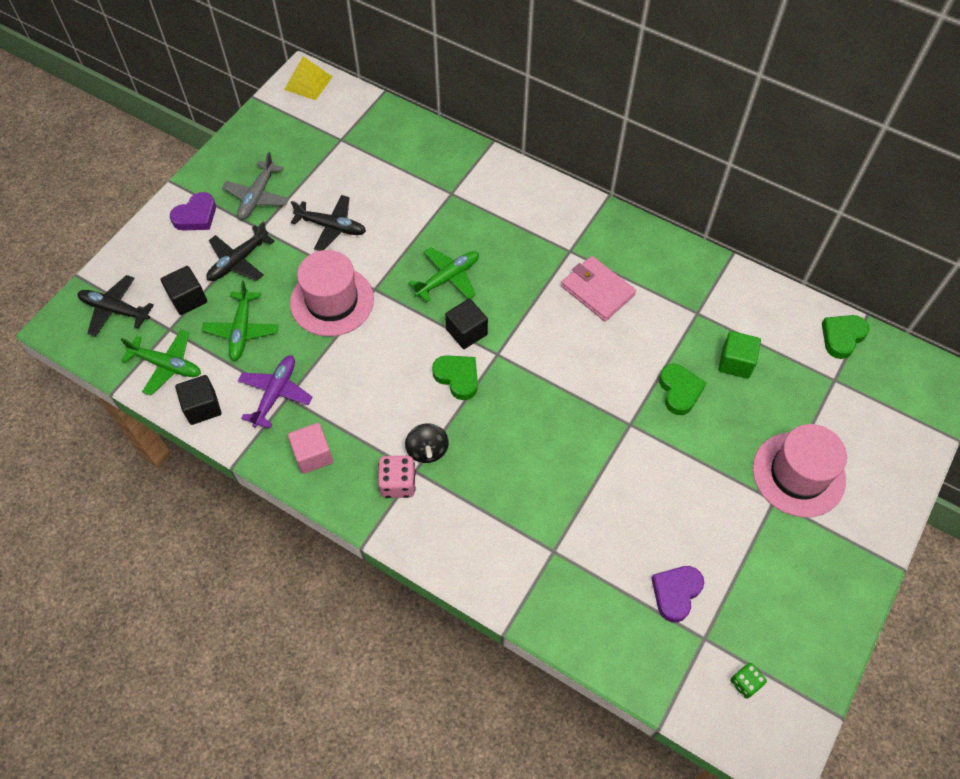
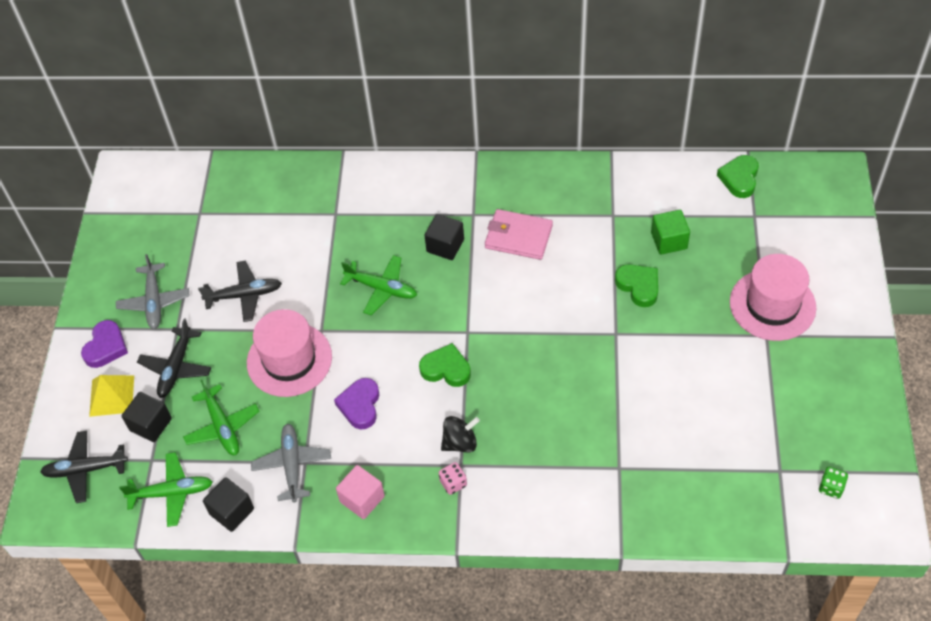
camera: 25 degrees left, 5 degrees down
(276, 394) = (292, 465): purple plane -> grey plane
(308, 83) = (132, 176): yellow pyramid -> yellow pyramid (111, 396)
(398, 483) = (453, 483): pink dice -> pink dice, size x0.66
(427, 450) = (460, 442): black spinning top -> black spinning top turned 75 degrees counterclockwise
(448, 278) = (381, 288): green plane -> green plane turned 90 degrees clockwise
(466, 332) = (428, 326): black cube -> black cube (445, 246)
(676, 593) = (736, 448): purple heart -> purple heart (360, 405)

